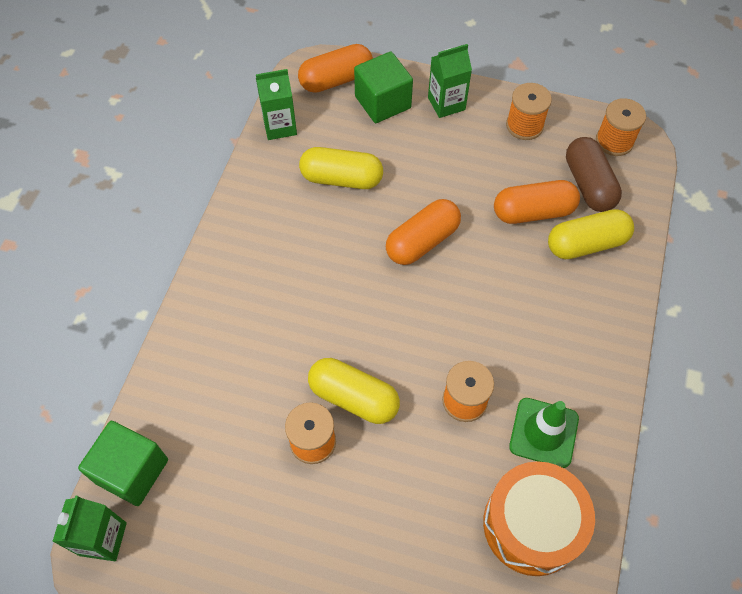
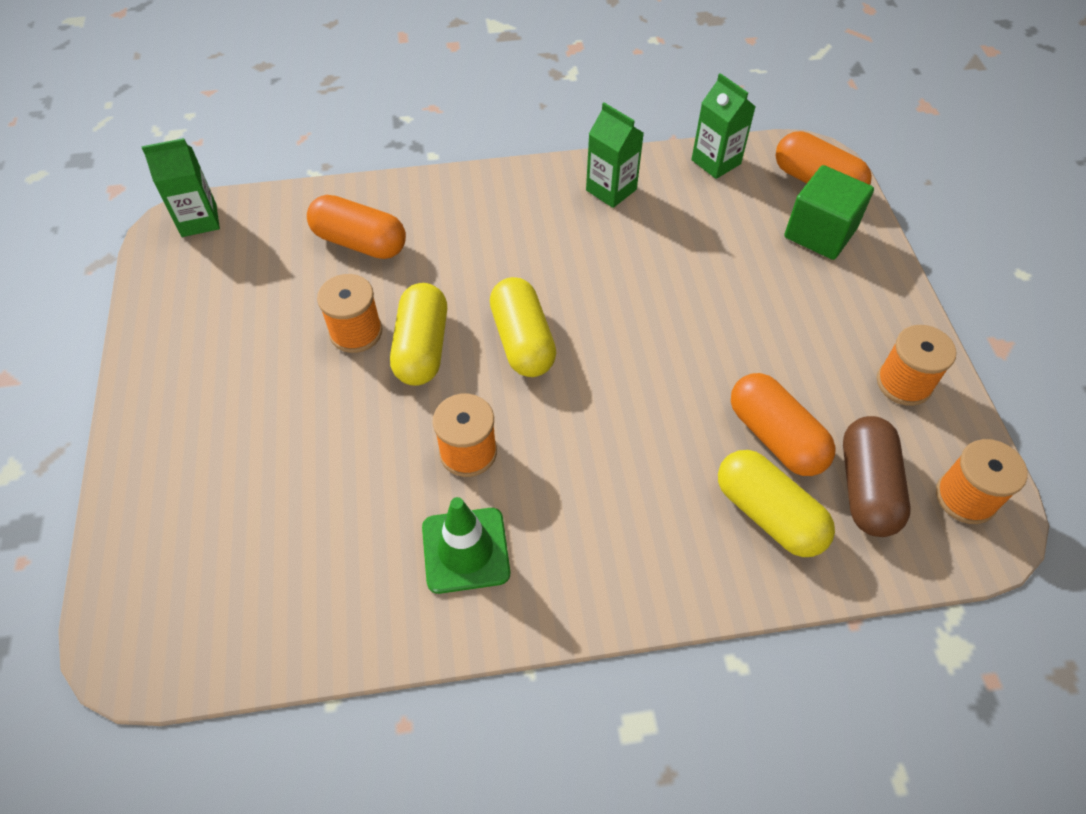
camera: 65 degrees right, 5 degrees down
(132, 471) = (269, 212): green cube -> none
(341, 179) = (687, 236): yellow capsule -> yellow capsule (522, 341)
(422, 241) = (654, 338): orange capsule -> orange capsule (360, 242)
(446, 103) = (869, 292): green carton -> green carton (611, 190)
(532, 524) = (341, 575): orange drum -> none
(588, 184) = (866, 487): brown capsule -> brown capsule turned 45 degrees counterclockwise

